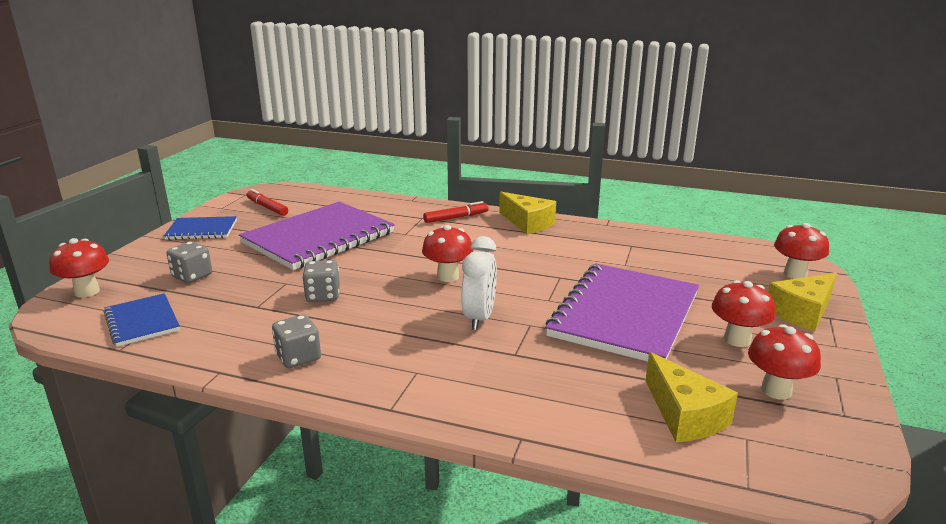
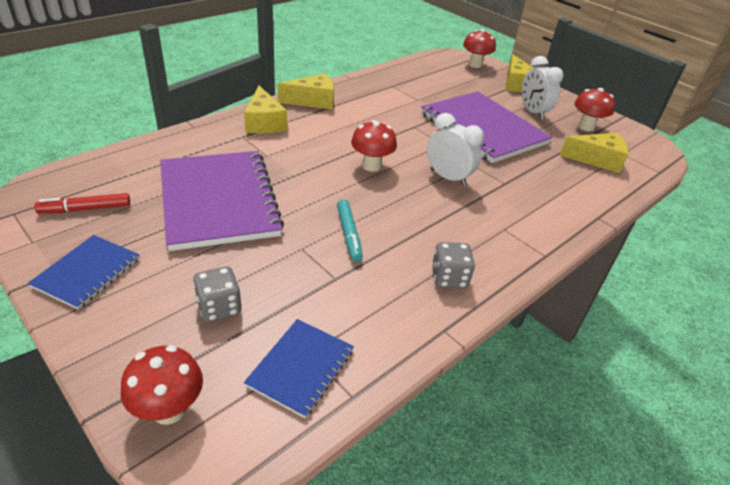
camera: 65 degrees left, 15 degrees up
(142, 321) = (301, 368): blue notebook -> blue notebook turned 60 degrees counterclockwise
(323, 295) = (349, 234): grey dice -> turquoise marker
(456, 218) = (264, 122): red marker -> yellow cheese
(737, 339) = (533, 112): red mushroom -> white clock

